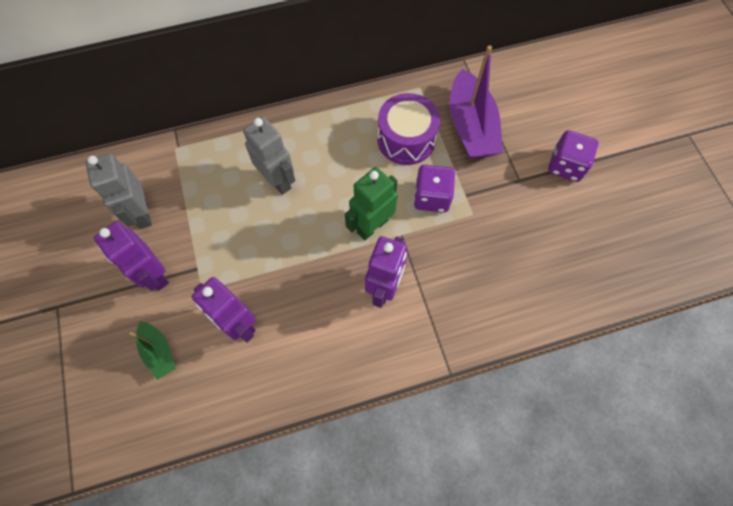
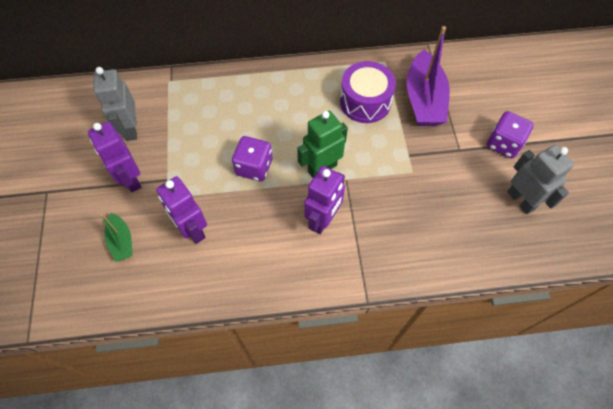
camera: 10 degrees right, 5 degrees down
(278, 180) = (248, 119): grey robot -> grey robot (521, 200)
(432, 197) = (378, 152): purple dice -> purple dice (254, 167)

